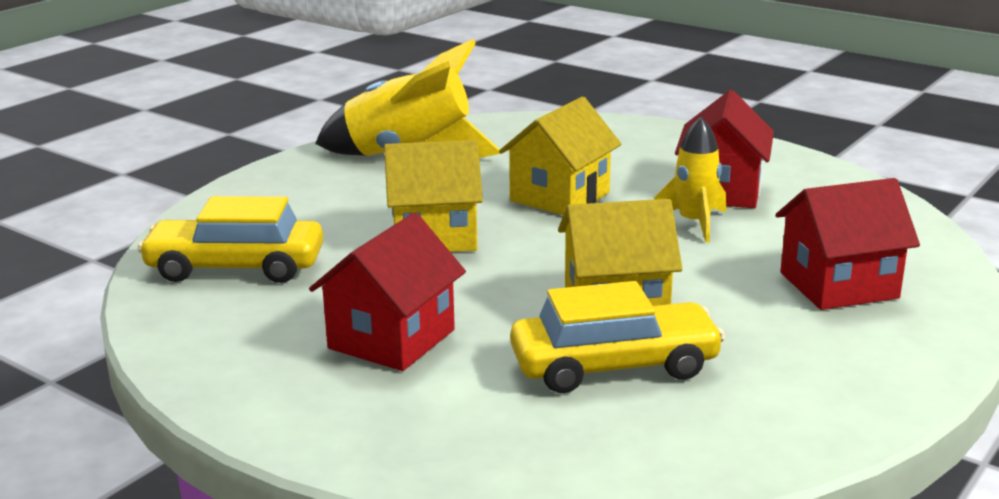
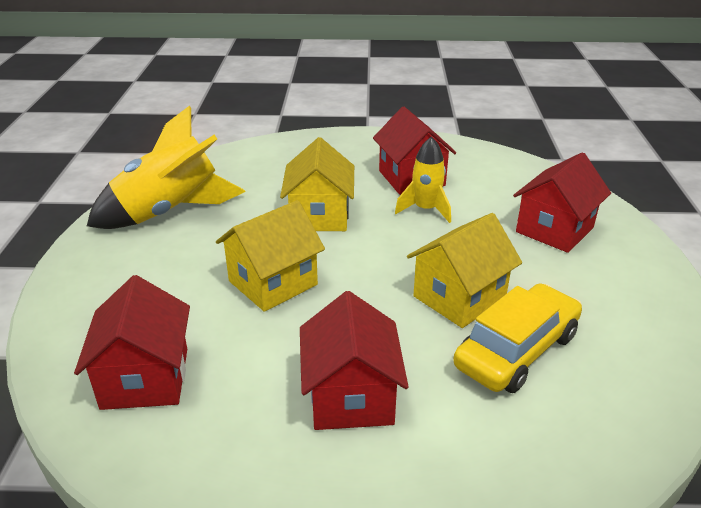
camera: 35 degrees left, 10 degrees up
(235, 267) = (145, 378): yellow car -> red house

